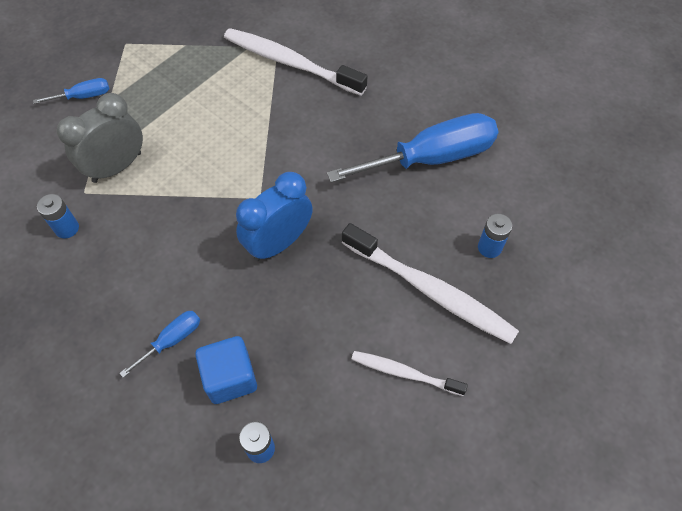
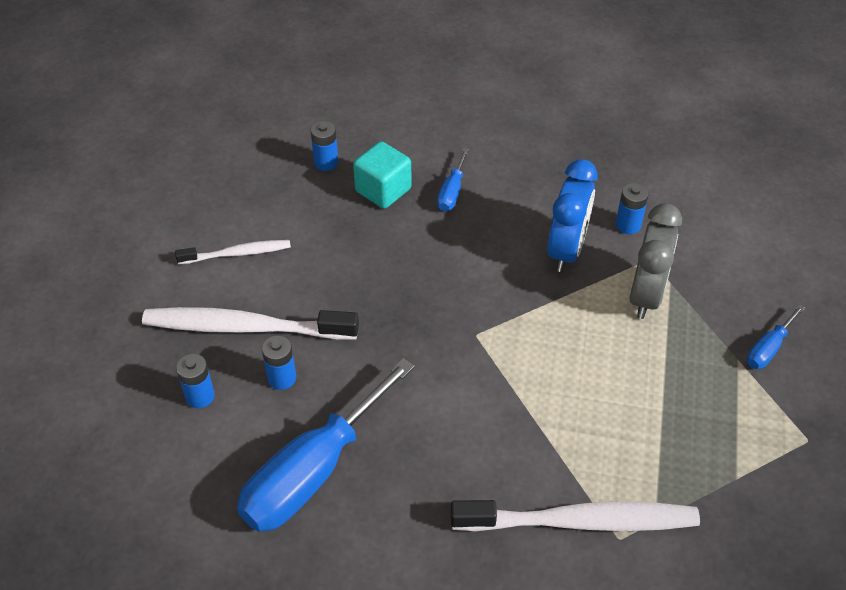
camera: 150 degrees right, 10 degrees down
(230, 378) = (383, 190): blue cube -> turquoise cube
(278, 243) = (422, 301): blue clock -> blue clock (566, 250)
(421, 232) = (282, 378): none -> blue battery

